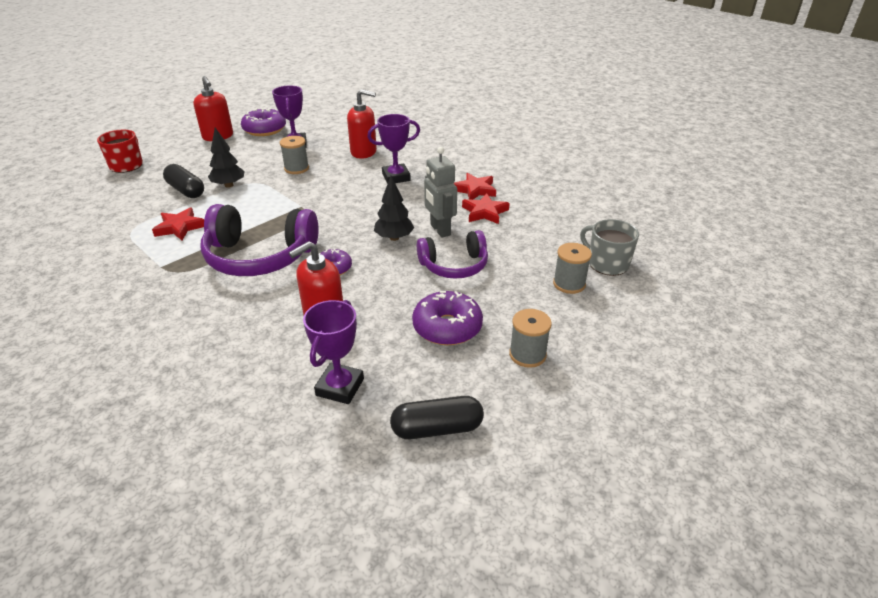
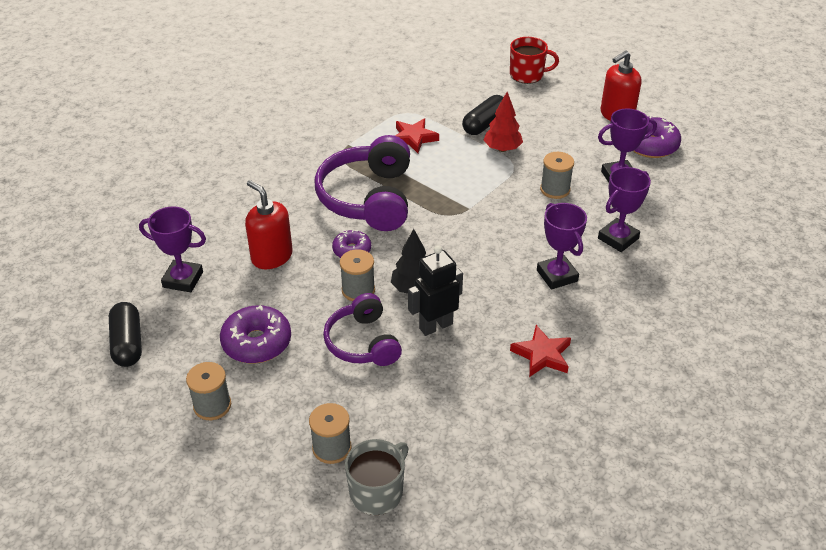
camera: 85 degrees right, 5 degrees up
(229, 185) = (502, 149): black tree -> red tree
(364, 152) = (618, 238): red soap dispenser -> purple trophy
(389, 266) = (358, 290): none -> grey spool
(440, 230) = (435, 326): grey robot -> black robot
(484, 212) = (484, 366): red star -> none

